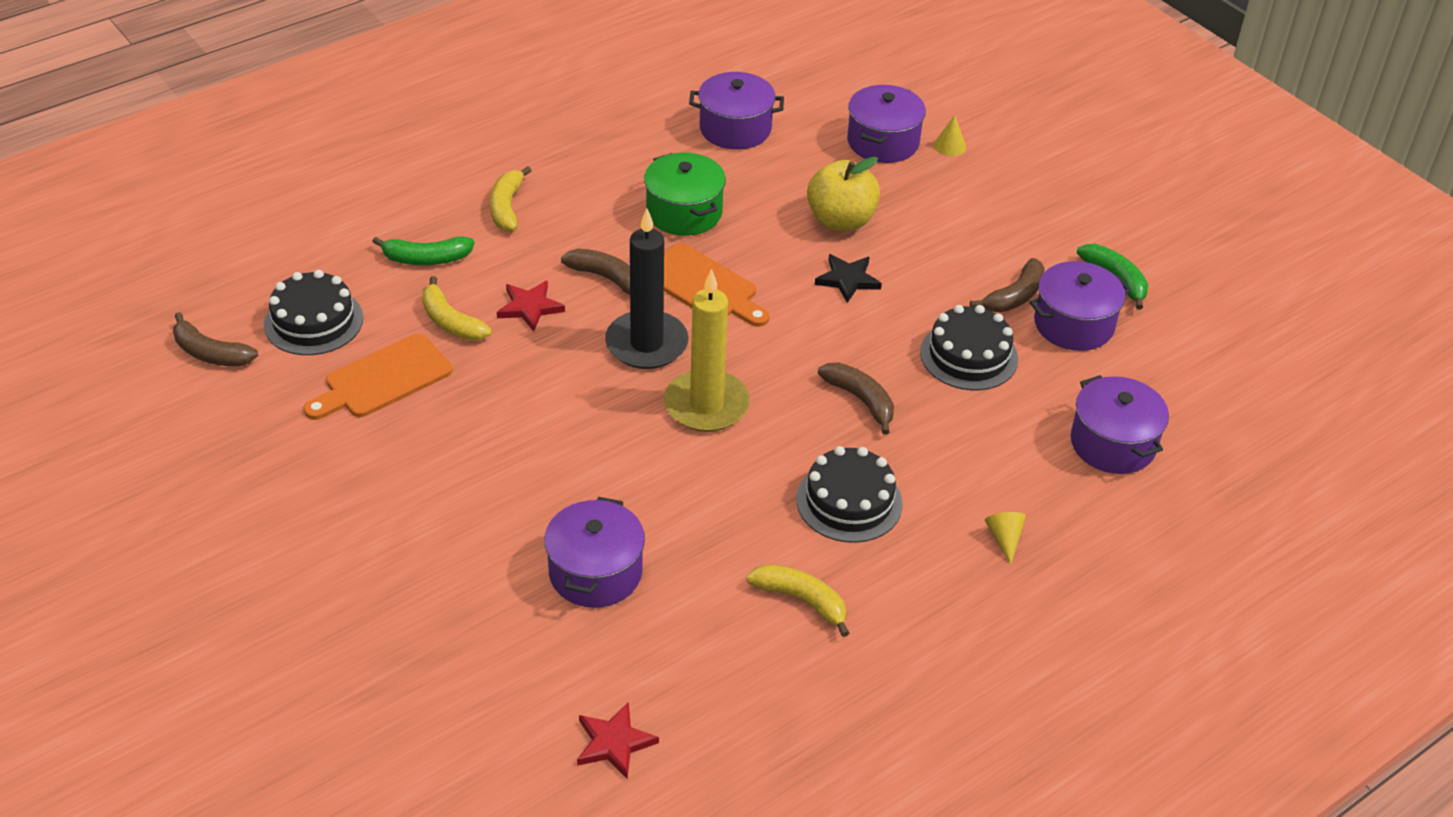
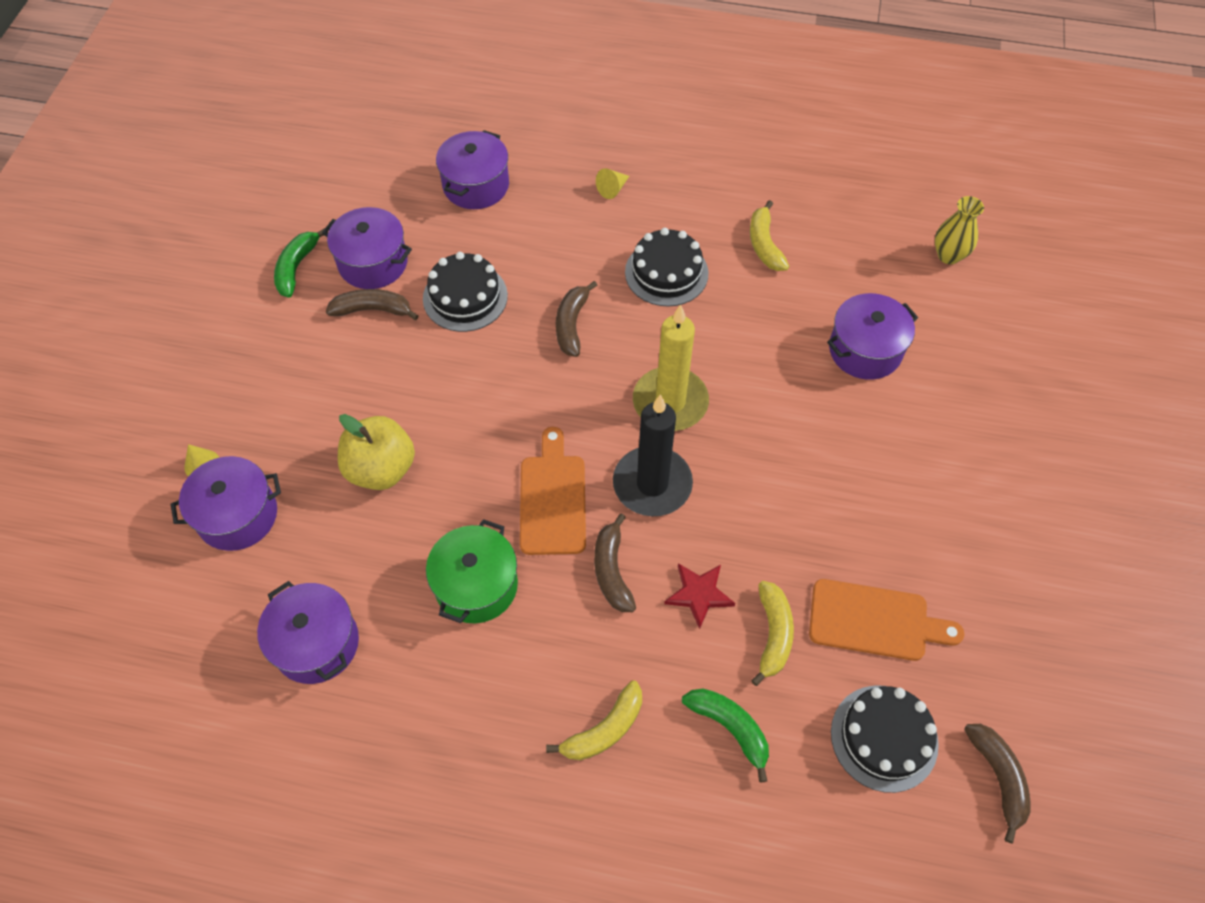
camera: 130 degrees left, 15 degrees up
(614, 743) = (948, 255): red star -> yellow vase
(847, 280) = (451, 415): black star -> none

